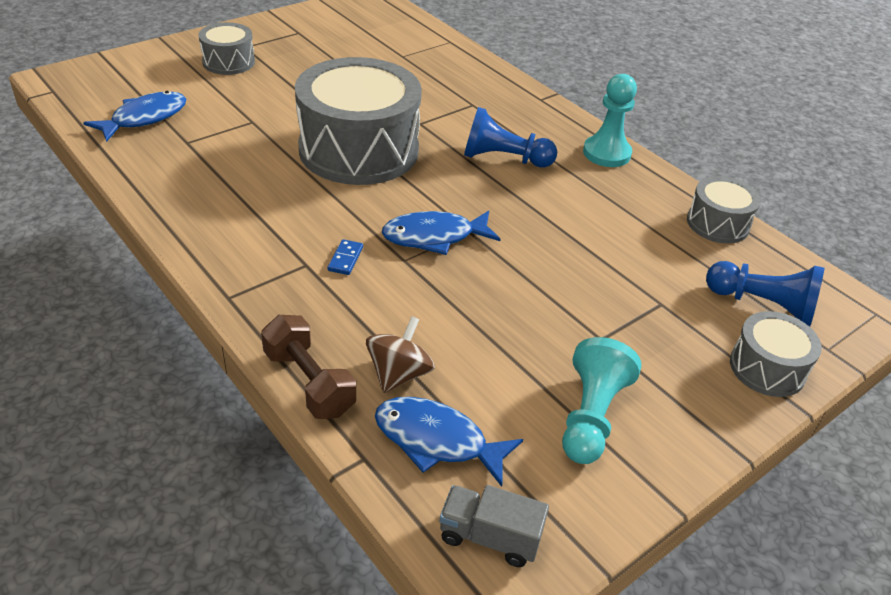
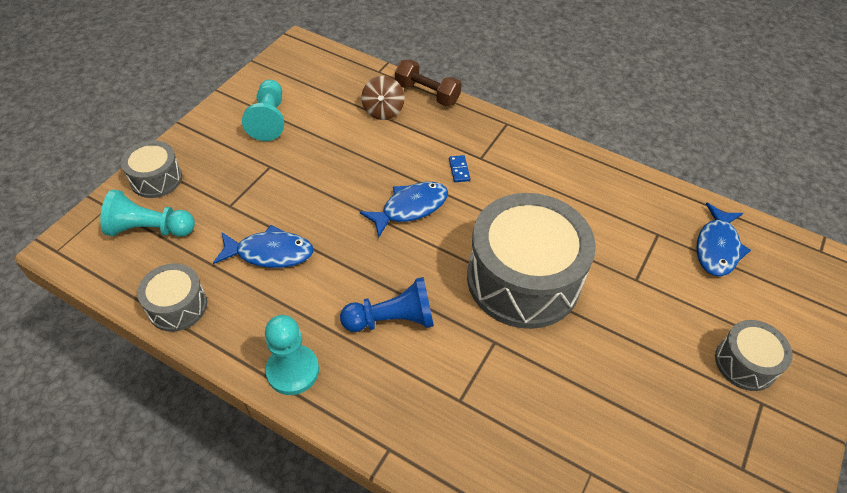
camera: 160 degrees right, 10 degrees up
(437, 441) = (347, 87): blue fish -> blue fish (270, 253)
(489, 537) = (307, 59): grey truck -> none
(762, 305) = (150, 229): blue pawn -> turquoise pawn

